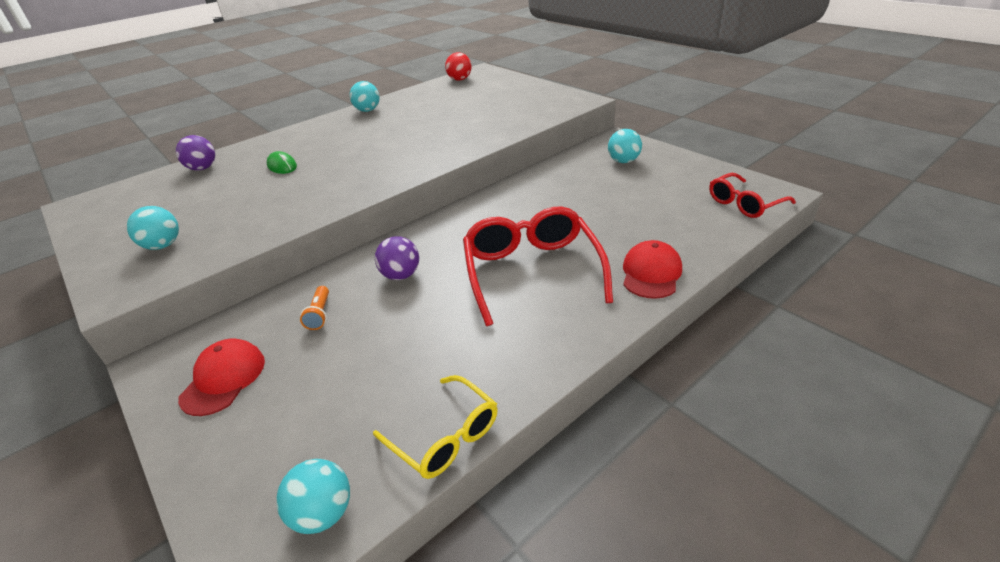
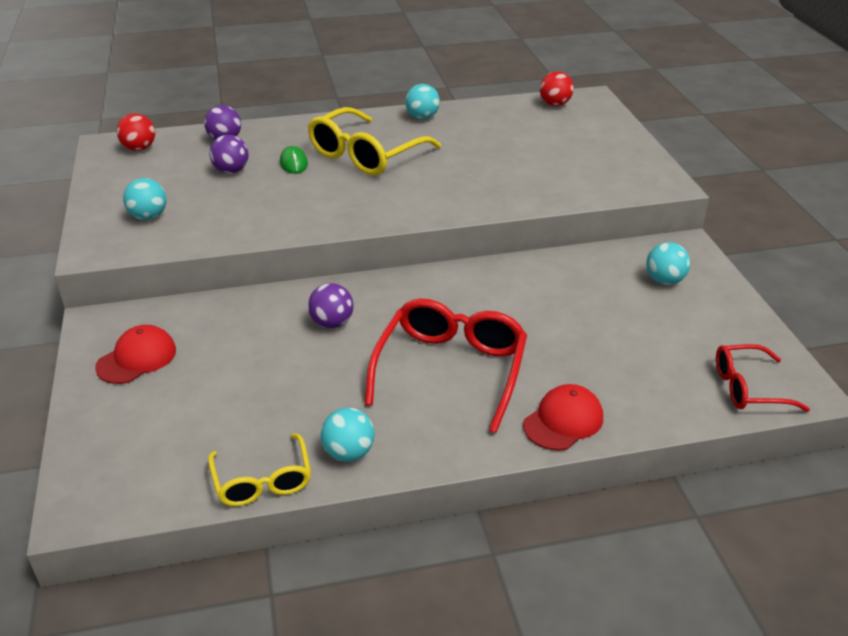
camera: 25 degrees right, 0 degrees up
(116, 198) = (139, 148): none -> red ball
(226, 187) = (231, 171): none -> purple ball
(319, 314) = (240, 332): orange flashlight -> none
(323, 513) = (143, 493): turquoise ball -> turquoise ball (349, 453)
(342, 144) = (366, 155): none -> yellow glasses

